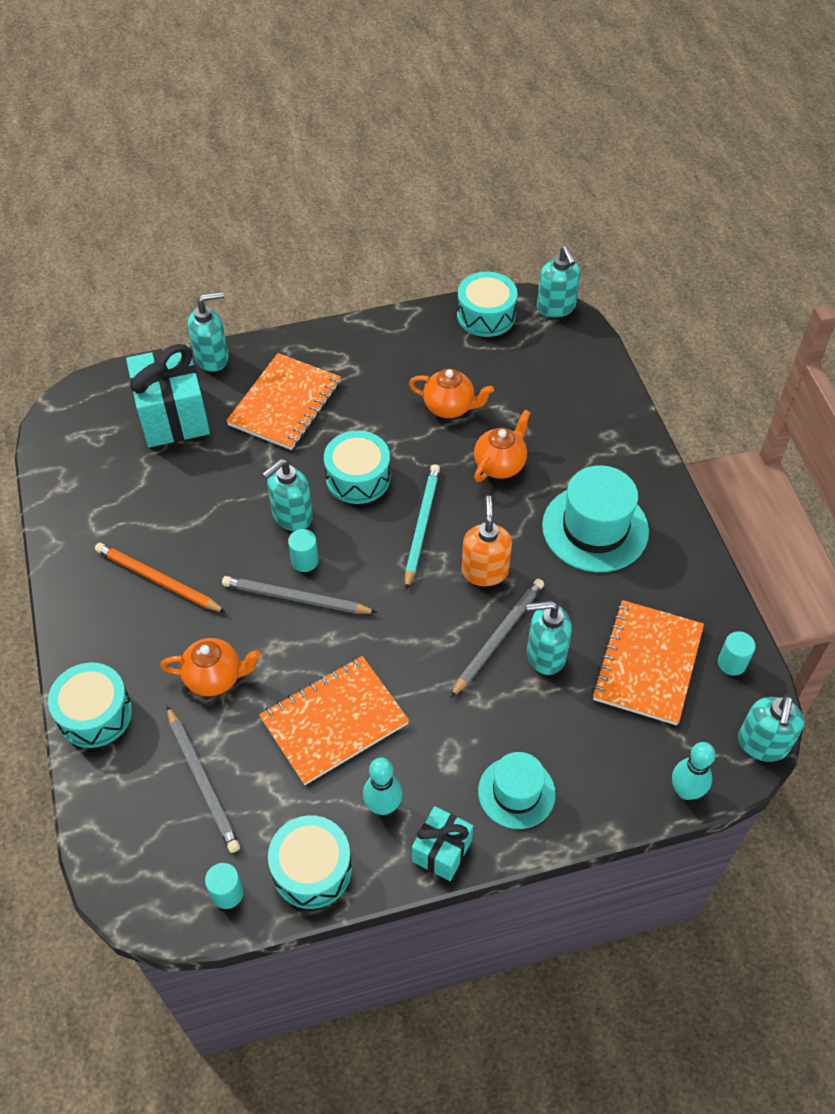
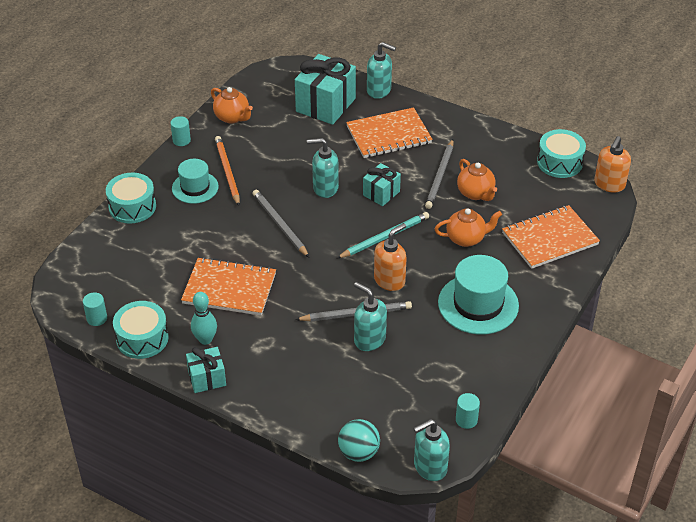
camera: 45 degrees right, 10 degrees down
(202, 781) = (142, 267): grey pencil -> grey pencil (440, 176)
(215, 678) = (200, 230): orange teapot -> orange teapot (232, 117)
(305, 561) = (305, 212): turquoise cylinder -> turquoise cylinder (181, 140)
(358, 478) = (381, 193): turquoise drum -> turquoise gift
(516, 792) = (273, 384): turquoise hat -> turquoise hat (195, 187)
(556, 307) = (609, 184): turquoise soap dispenser -> orange soap dispenser
(648, 664) = (418, 384): orange notebook -> orange notebook (550, 239)
(686, 791) = (358, 452): turquoise bowling pin -> turquoise ball

